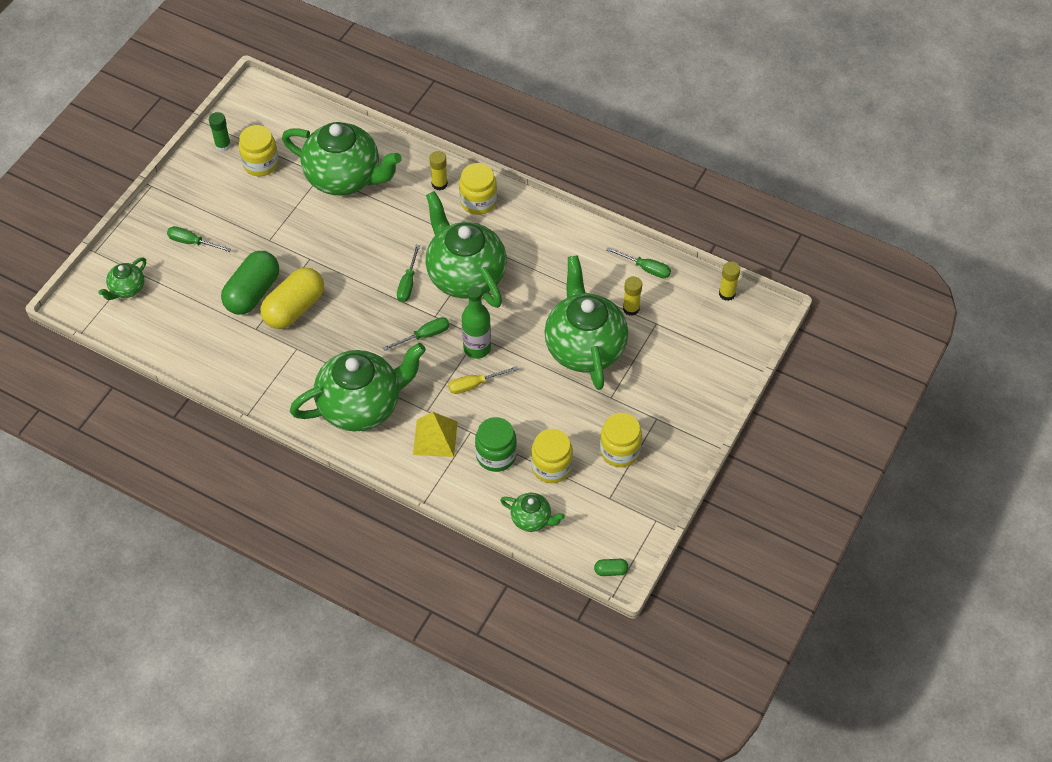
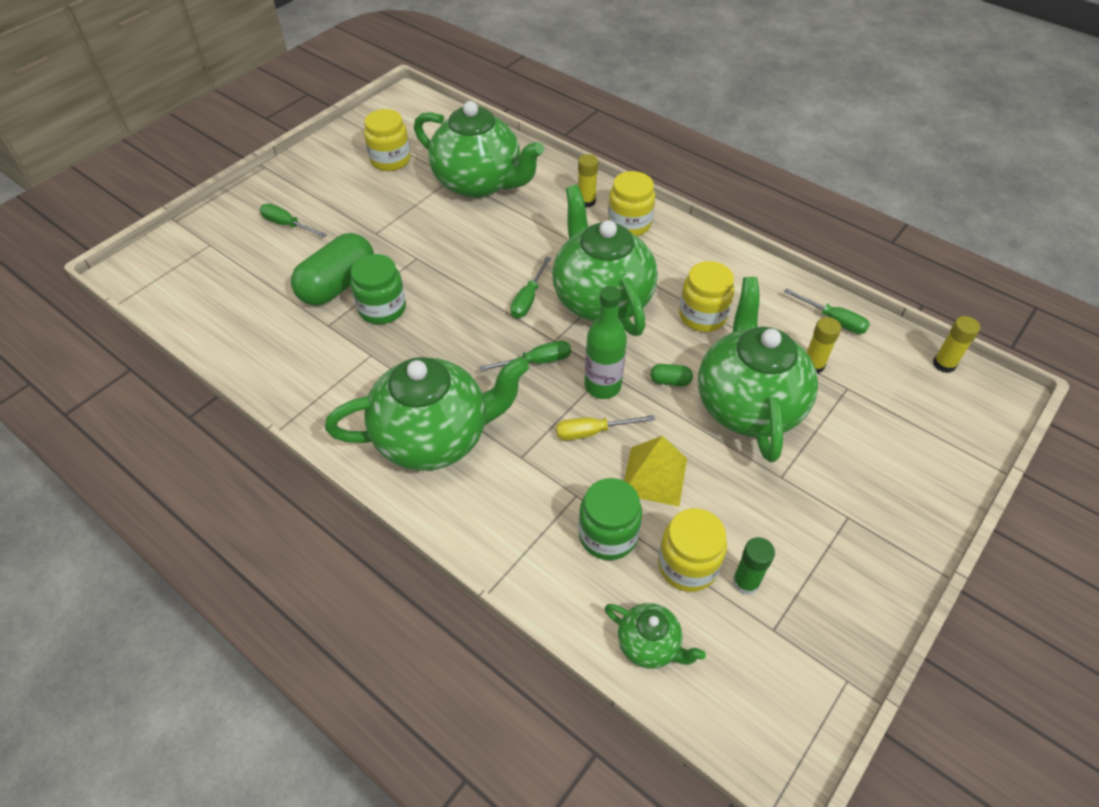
camera: 10 degrees right, 5 degrees down
(127, 289) = (194, 262): green teapot -> none
(223, 145) = (355, 139): green glue stick -> green glue stick (745, 582)
(294, 308) = (382, 309): yellow capsule -> green jar
(435, 438) = (525, 496): yellow pyramid -> yellow pyramid (654, 476)
(610, 571) = (770, 760): green capsule -> green capsule (670, 381)
(619, 451) = (792, 557): yellow jar -> yellow jar (702, 316)

